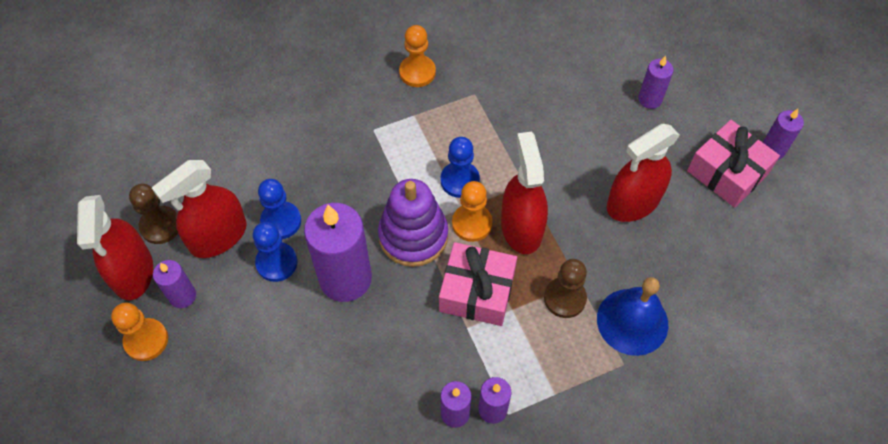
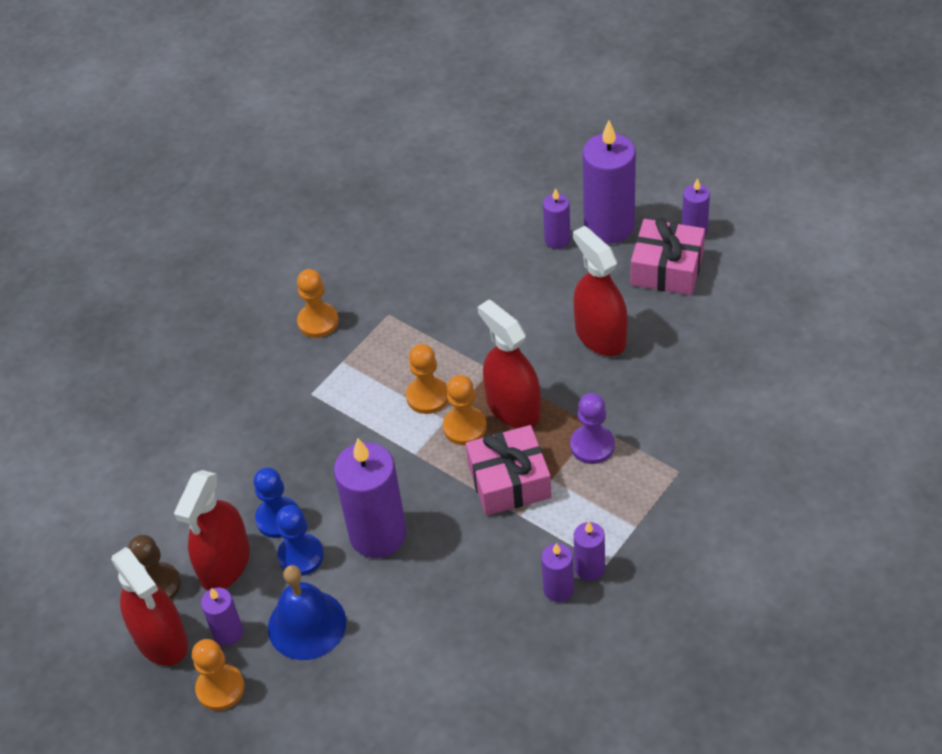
camera: 25 degrees left, 10 degrees down
(413, 236) = (417, 466): purple stacking toy -> none
(460, 180) = (427, 396): blue pawn -> orange pawn
(564, 298) = (592, 446): brown pawn -> purple pawn
(632, 321) = (664, 433): blue bell -> blue bell (307, 624)
(633, 202) = (600, 335): red spray bottle -> red spray bottle turned 120 degrees clockwise
(701, 109) = (609, 226): none -> purple candle

